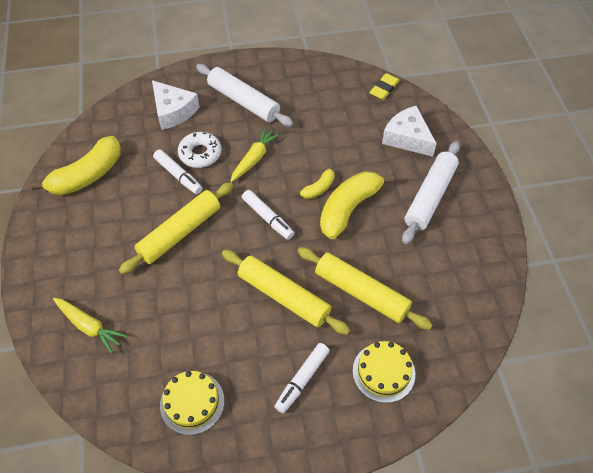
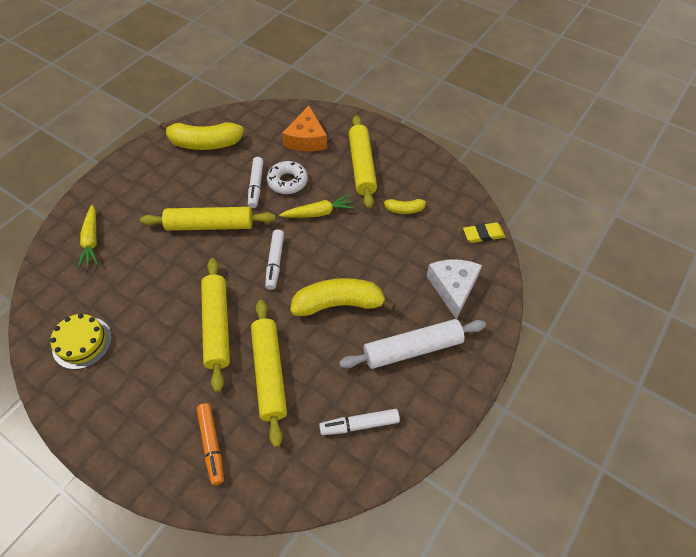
camera: 45 degrees right, 0 degrees up
(173, 111) = (306, 139): white cheese -> orange cheese
(243, 101) = (362, 166): white rolling pin -> yellow rolling pin
(302, 380) = (156, 395): white marker -> white marker (359, 424)
(318, 189) = (335, 271): yellow banana -> yellow banana (403, 209)
(383, 372) = (212, 445): yellow cake -> orange marker

